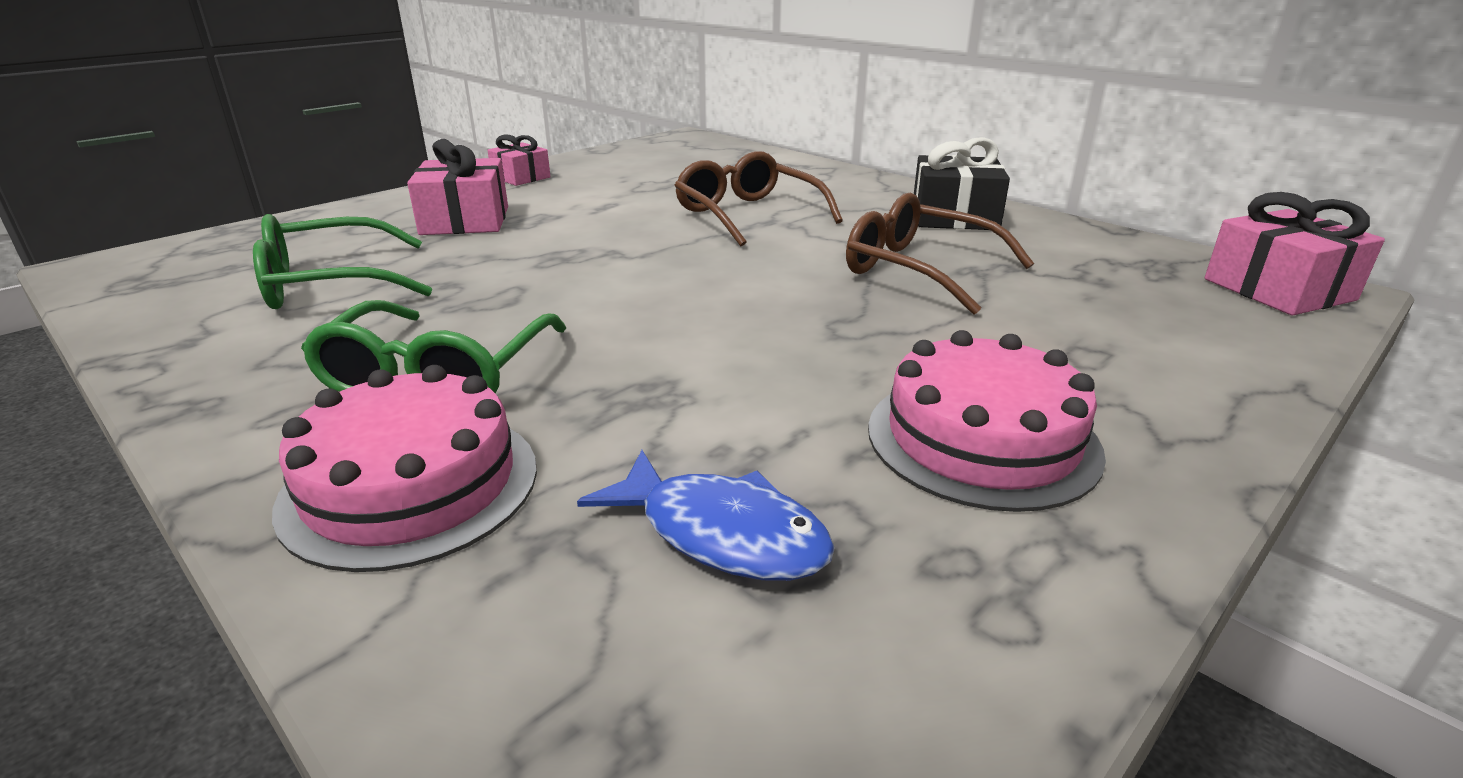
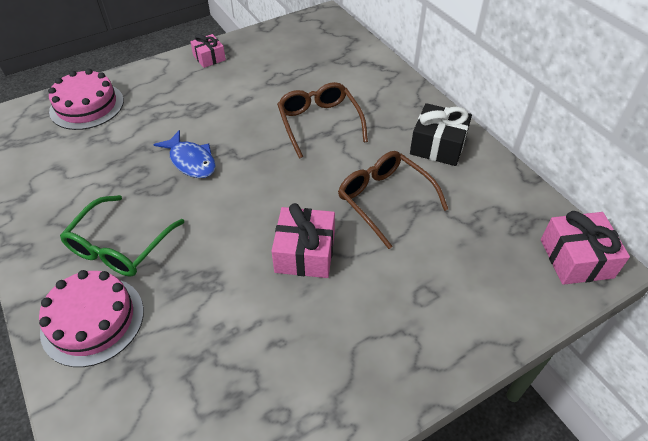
camera: 15 degrees right, 20 degrees up
(330, 283) = (89, 158): green glasses -> none
(465, 220) = (166, 104): pink gift -> pink gift (305, 253)
(722, 534) = (198, 378): blue fish -> blue fish (191, 161)
(982, 439) = (334, 346): pink cake -> pink cake (87, 106)

